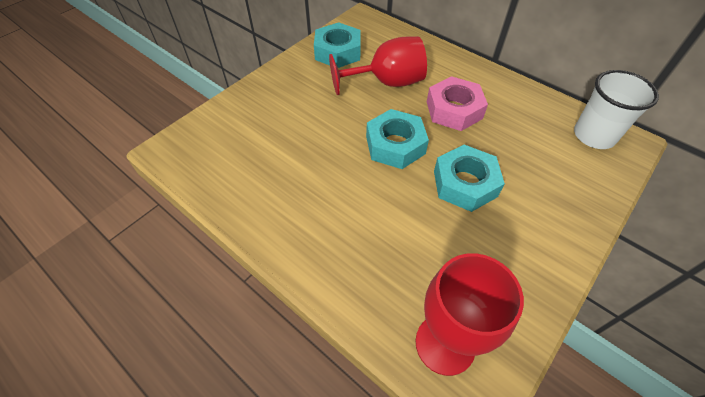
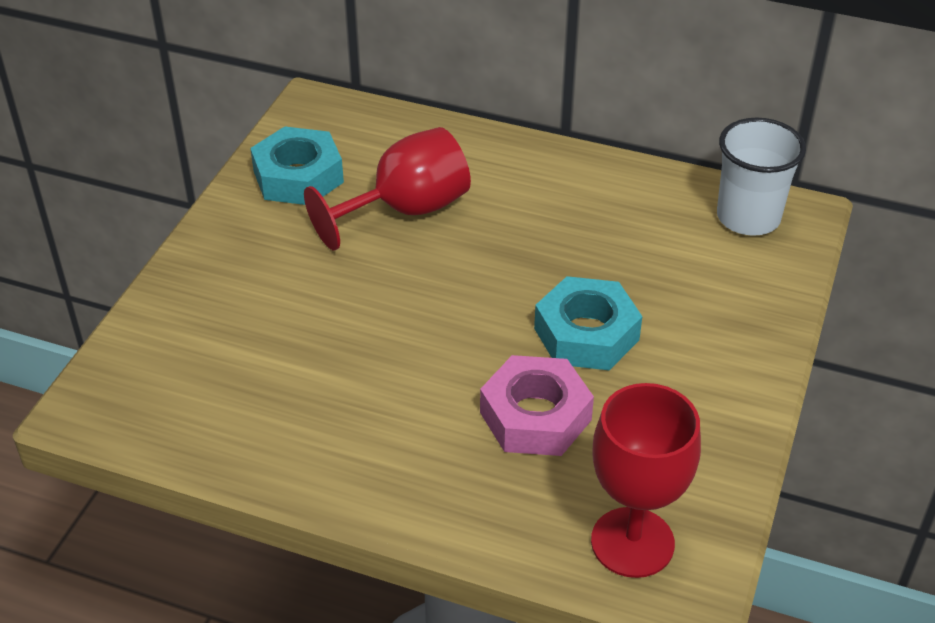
camera: 20 degrees left, 10 degrees down
(395, 145) = (460, 305): turquoise nut -> none
(454, 110) = (530, 229): pink nut -> pink nut (535, 416)

